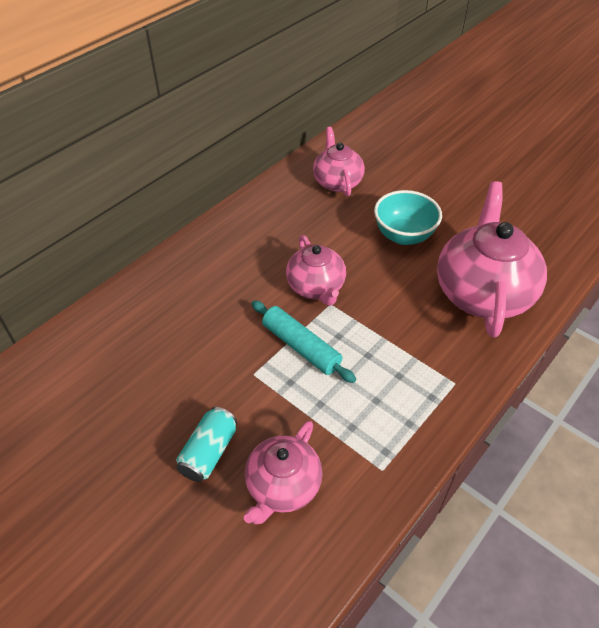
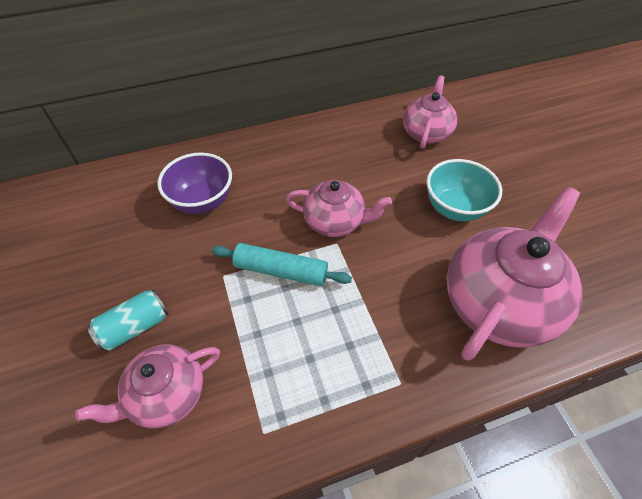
camera: 30 degrees right, 5 degrees up
(181, 321) = (202, 201): none -> purple bowl
(301, 346) = (281, 270): turquoise rolling pin -> turquoise rolling pin turned 60 degrees counterclockwise
(316, 287) = (335, 221): pink teapot -> pink teapot turned 90 degrees counterclockwise

